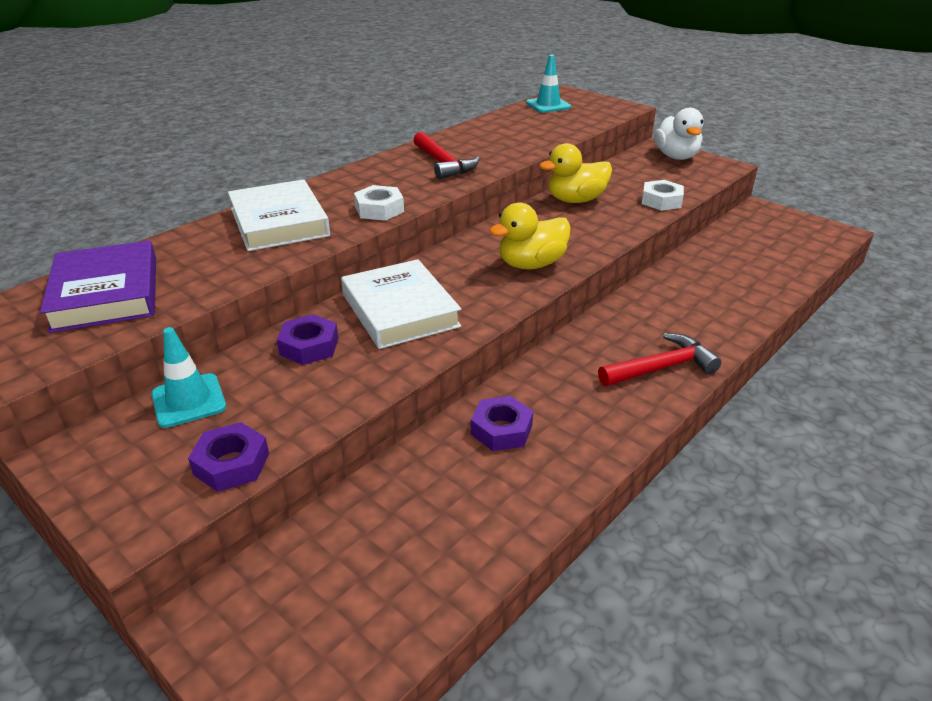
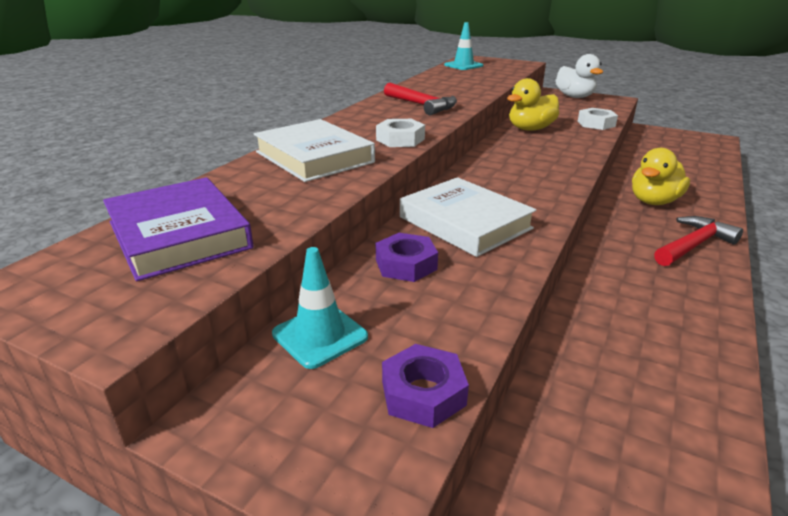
camera: 15 degrees left, 5 degrees down
(501, 430) = (614, 317): purple nut -> none
(531, 264) = (543, 175): yellow duck -> yellow duck (653, 201)

